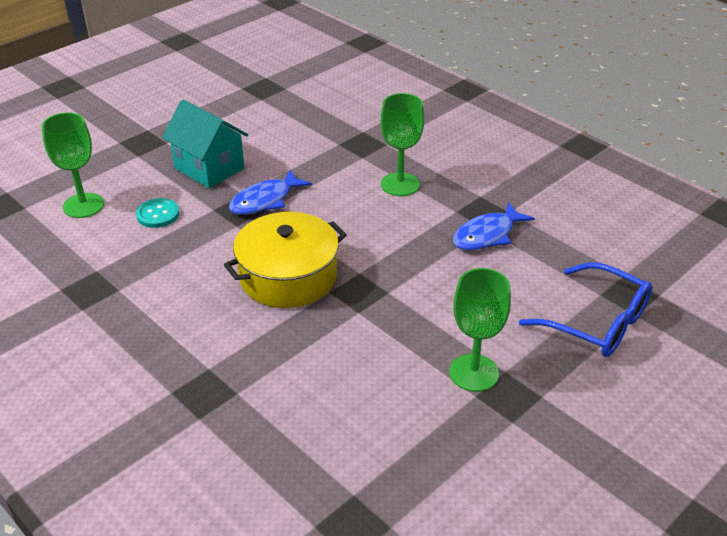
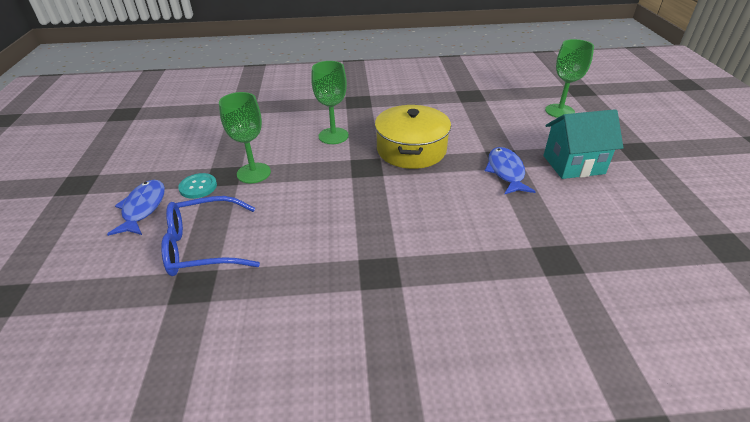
camera: 130 degrees right, 0 degrees up
(158, 214) = (526, 130): turquoise button -> turquoise button (198, 187)
(400, 184) = (466, 246): green goblet -> green goblet (333, 136)
(487, 235) = (348, 254): blue fish -> blue fish (143, 208)

